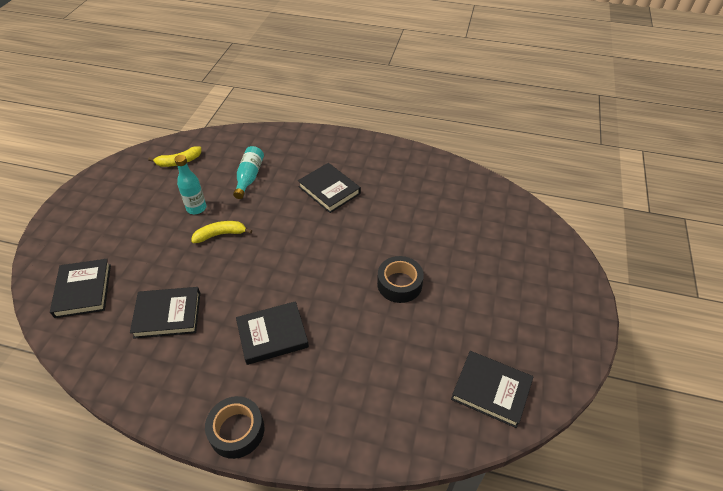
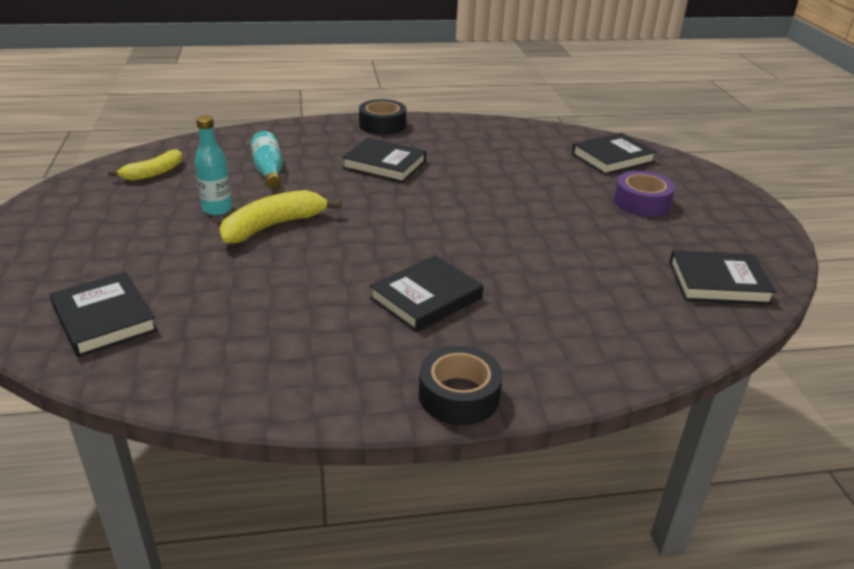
camera: 25 degrees left, 15 degrees down
(168, 314) = (261, 313): black book -> black book (612, 158)
(220, 234) = (273, 226): yellow banana -> yellow banana, size x1.51
(399, 284) = (540, 223): black tape -> black tape (382, 125)
(495, 284) = (641, 202): none -> purple tape

